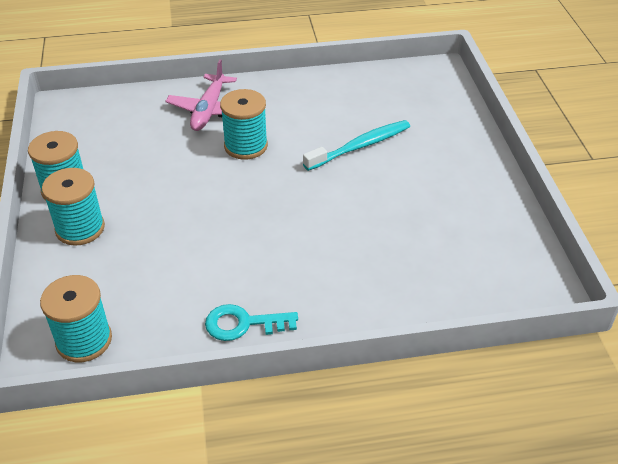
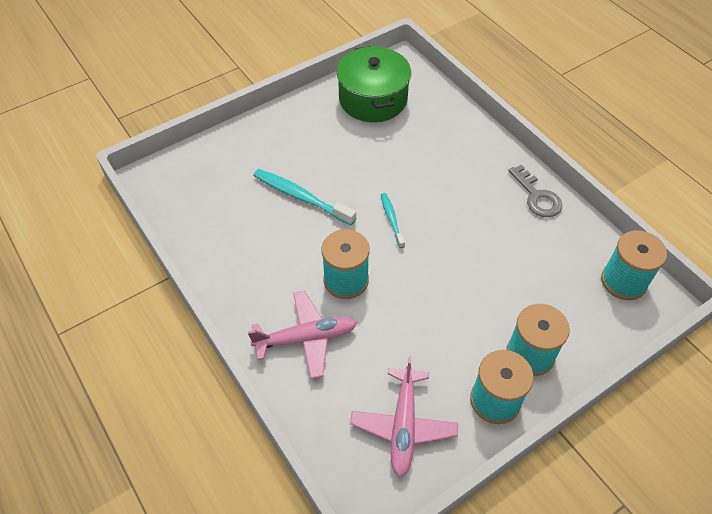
camera: 115 degrees left, 10 degrees up
(95, 135) = (403, 425): none -> pink plane
(243, 324) = (537, 196): turquoise key -> grey key
(292, 195) = (391, 219): none -> turquoise toothbrush
(483, 242) = (373, 99): none -> green pot

